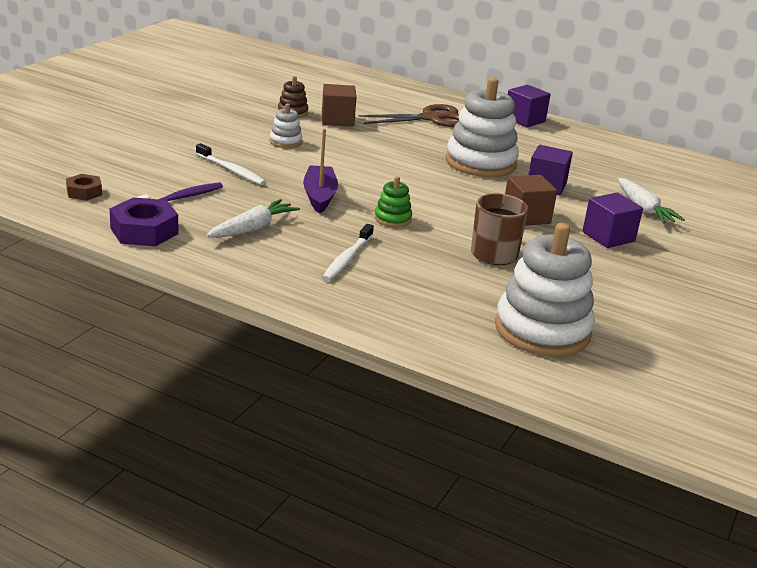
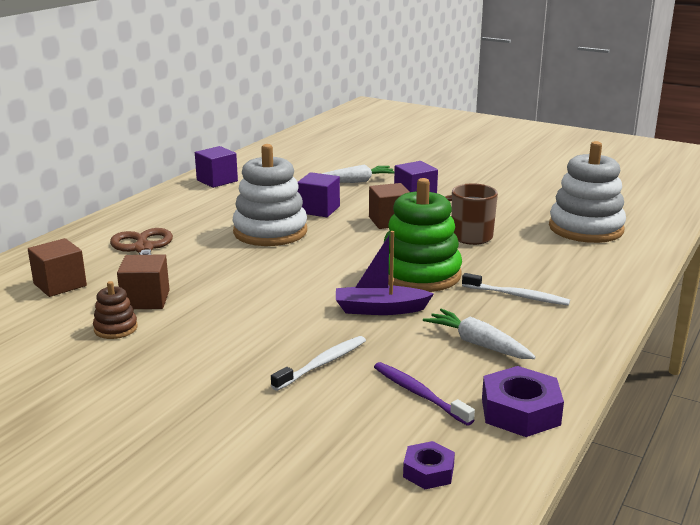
camera: 85 degrees left, 5 degrees down
(84, 192) = (428, 471): brown nut -> purple nut
(285, 142) = (223, 331): white stacking toy -> none
(362, 96) = (60, 285): none -> brown cube
(392, 219) = (419, 274): green stacking toy -> green stacking toy, size x2.18
(524, 120) = (150, 207): purple cube -> purple cube (217, 180)

